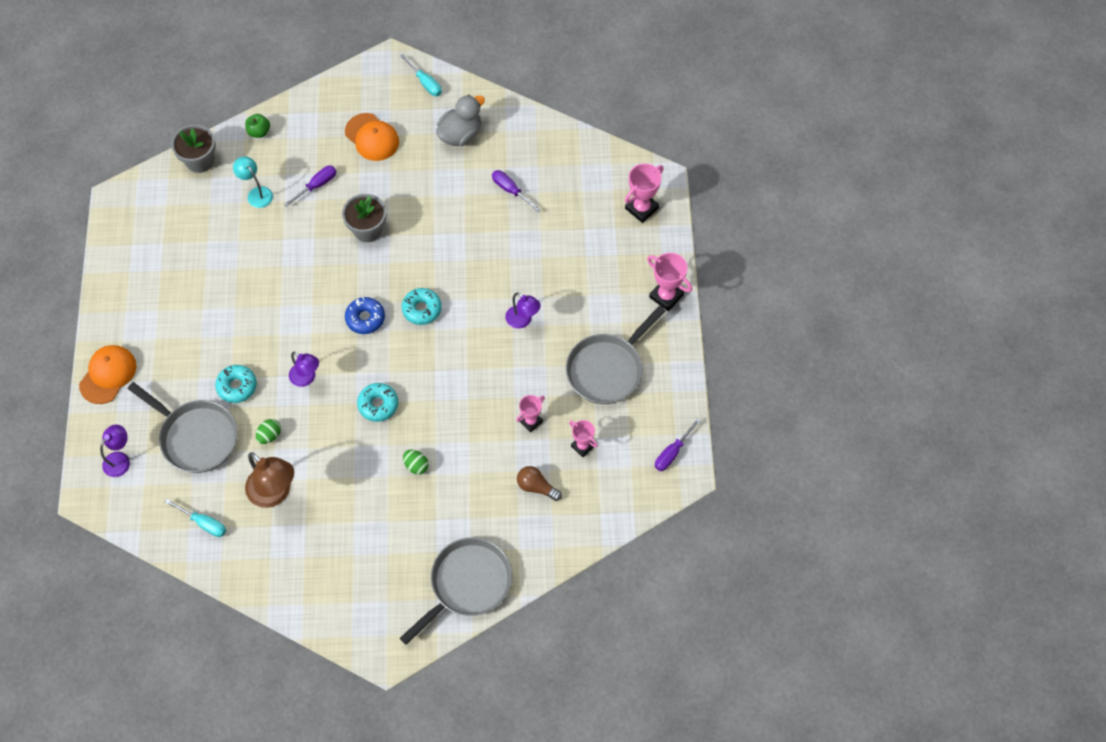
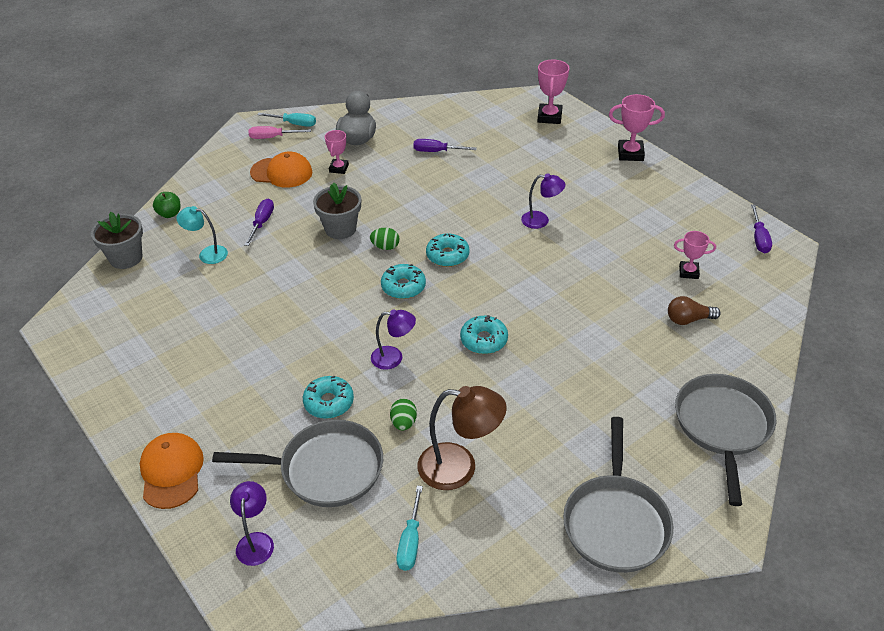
camera: 35 degrees left, 20 degrees down
(204, 523) = (410, 542): turquoise screwdriver -> turquoise screwdriver turned 105 degrees clockwise
(365, 318) = (403, 287): blue donut -> turquoise donut
(396, 89) = (272, 137): none -> pink screwdriver
(416, 465) = (569, 364): green egg -> green egg (385, 247)
(531, 421) = (628, 279): pink trophy -> pink trophy (339, 168)
(607, 369) = (644, 215): grey pan -> grey pan (615, 522)

